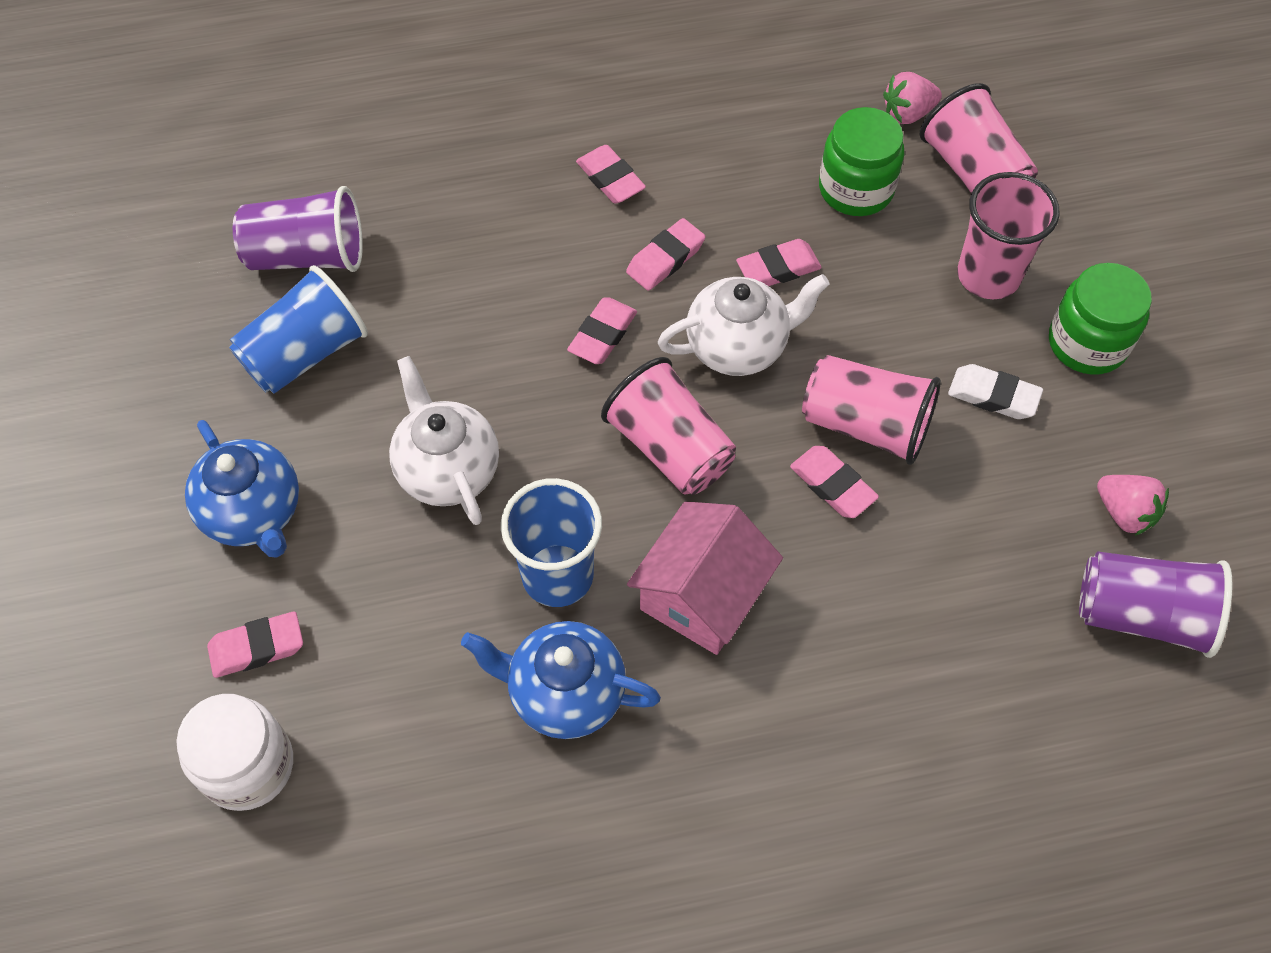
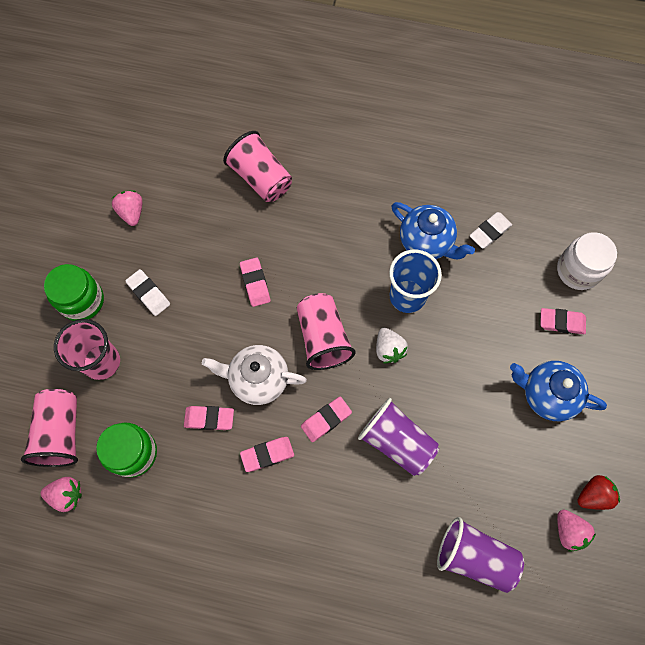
camera: 155 degrees left, 10 degrees up
(143, 397) = (593, 495): none -> red strawberry
(173, 336) = (568, 531): none -> pink strawberry
(254, 513) = (547, 394): blue teapot -> blue teapot turned 60 degrees counterclockwise
(305, 353) = (494, 483): blue cup -> none
(448, 469) = (440, 375): white teapot -> none
(448, 770) = (489, 232): none -> white eraser
(551, 474) = (389, 349): none -> white strawberry
(610, 179) = (270, 529): pink eraser -> none
(702, 595) = (344, 258): pink house -> none
(866, 425) = (220, 307): pink cup -> pink cup (261, 178)
(1141, 615) = (159, 168): purple cup -> purple cup (396, 441)

